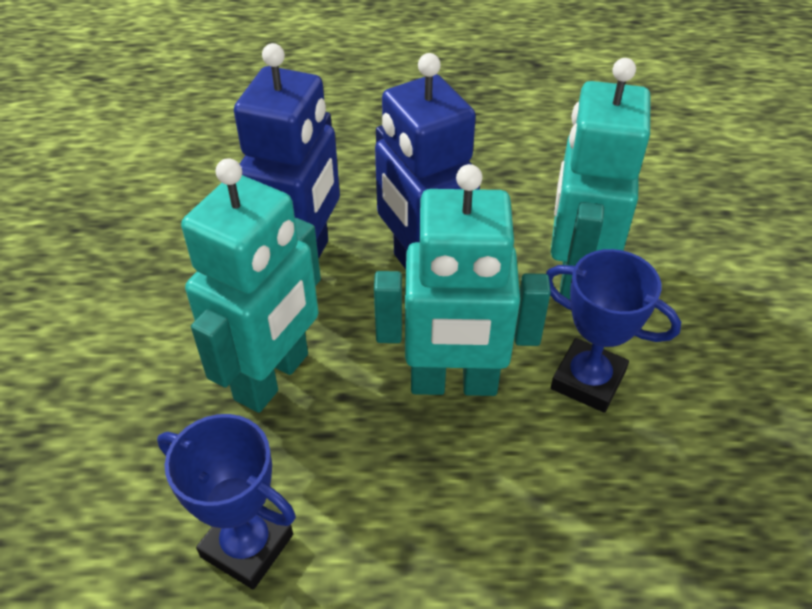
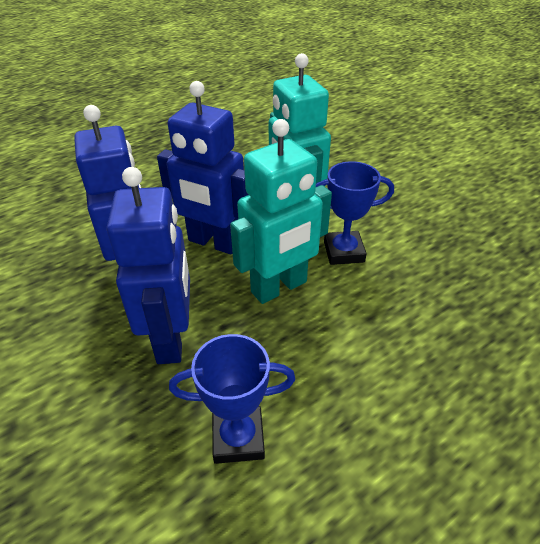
camera: 35 degrees left, 5 degrees down
(273, 377) = (171, 339): turquoise robot -> blue robot

